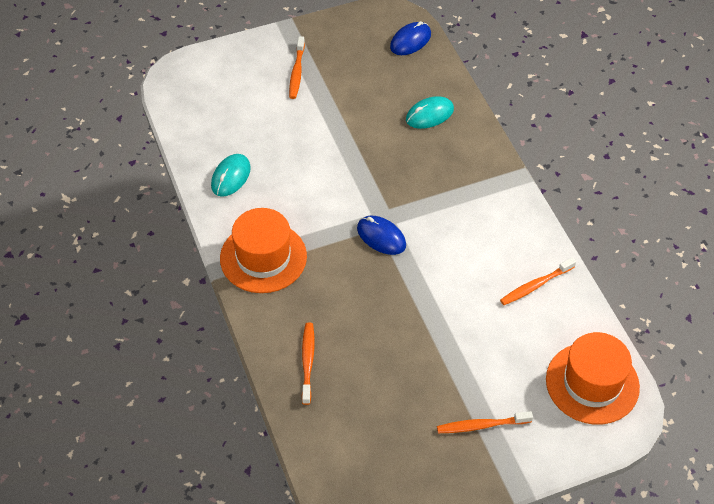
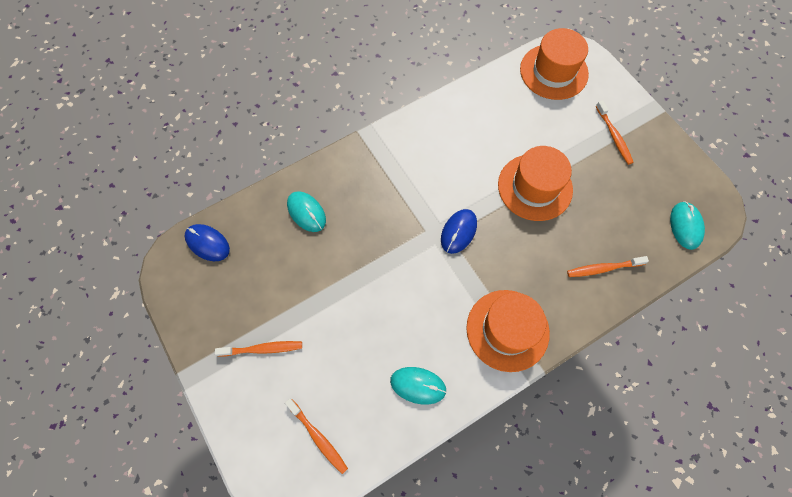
camera: 100 degrees left, 15 degrees up
(340, 466) = (685, 226): none -> turquoise mouse
(423, 320) = (535, 187): none -> orange hat
(535, 285) = (478, 113): orange toothbrush -> orange toothbrush (318, 437)

